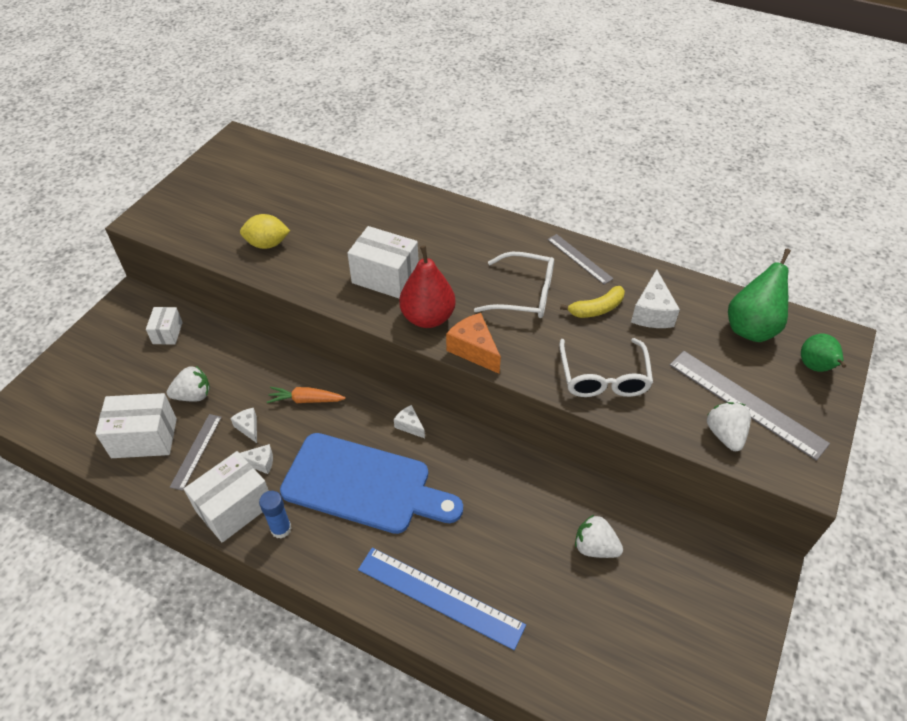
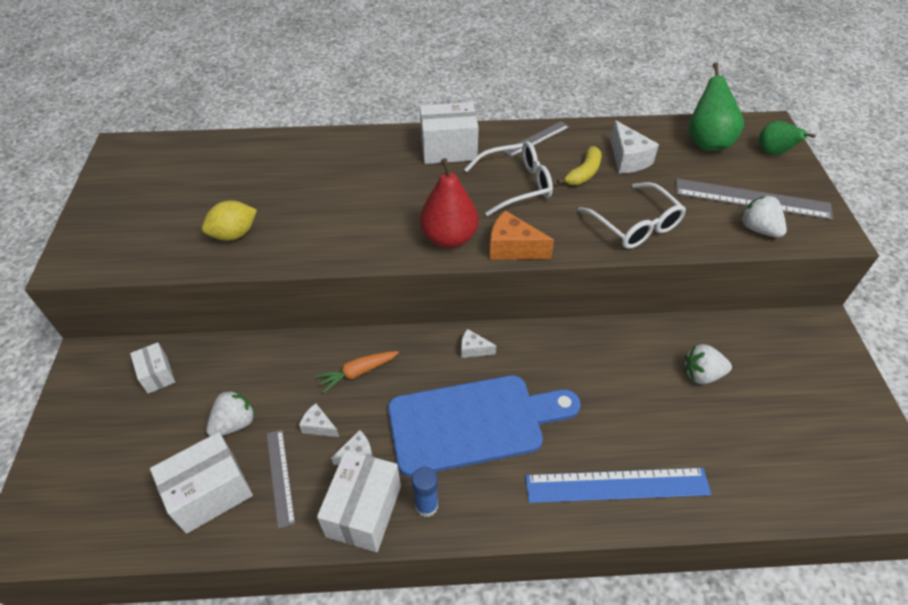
camera: 30 degrees left, 0 degrees up
(385, 277) = (380, 219): white box -> white box (448, 149)
(579, 258) = (536, 139): grey ruler -> grey ruler turned 60 degrees counterclockwise

